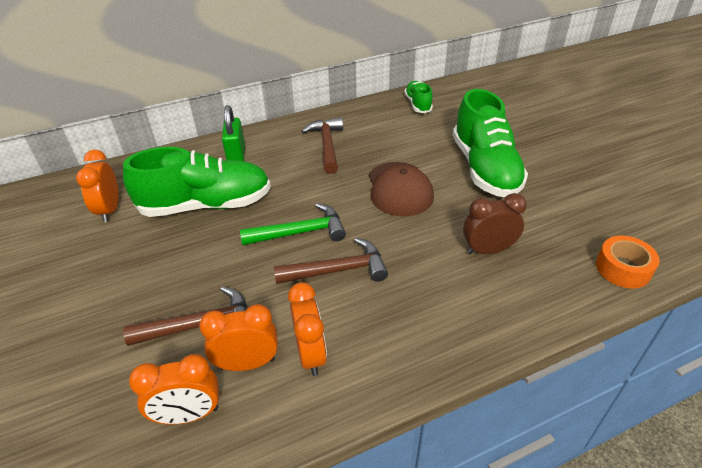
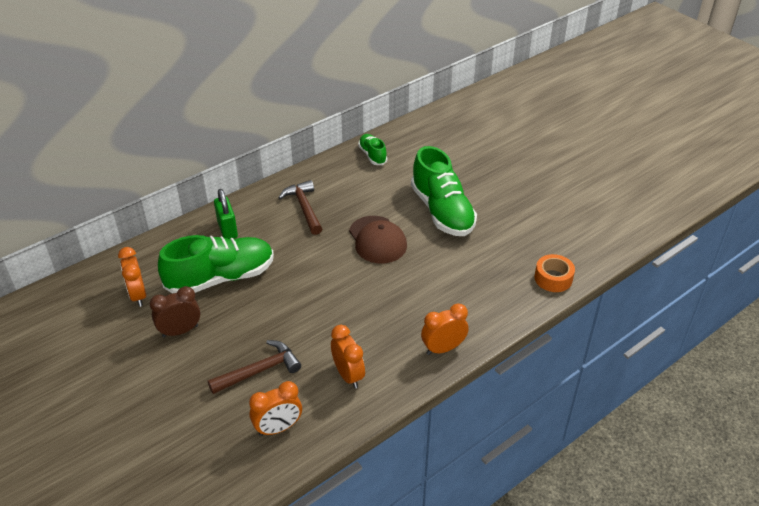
camera: 15 degrees left, 0 degrees up
(247, 363) = (305, 389): orange clock -> orange clock (443, 348)
(300, 232) = (308, 289): green hammer -> none
(337, 270) = (348, 314): brown hammer -> none
(488, 250) = (456, 280): brown clock -> brown clock (180, 331)

